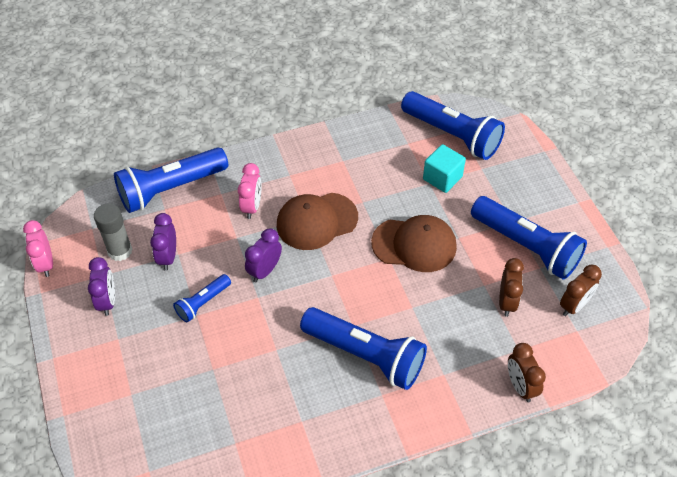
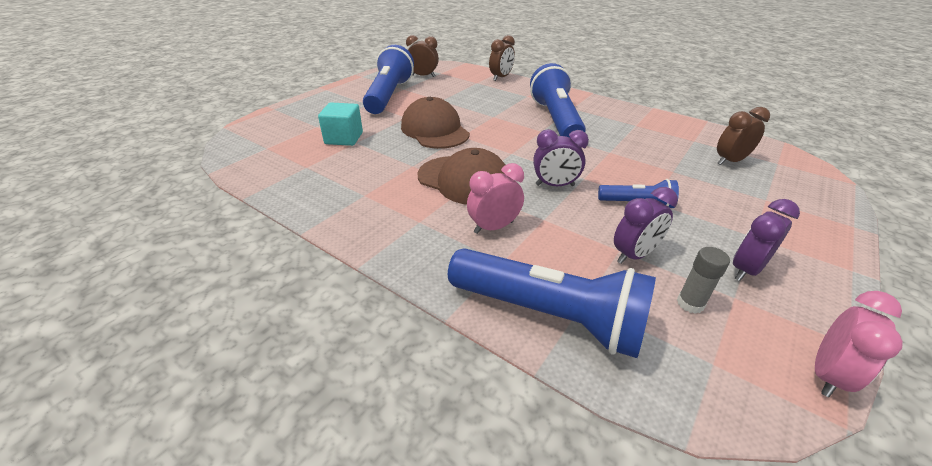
camera: 125 degrees left, 15 degrees down
(120, 251) = (690, 303): grey glue stick -> grey glue stick, size x0.65
(452, 135) = (277, 148): blue flashlight -> none
(506, 302) = (446, 91): brown clock -> brown clock (730, 161)

